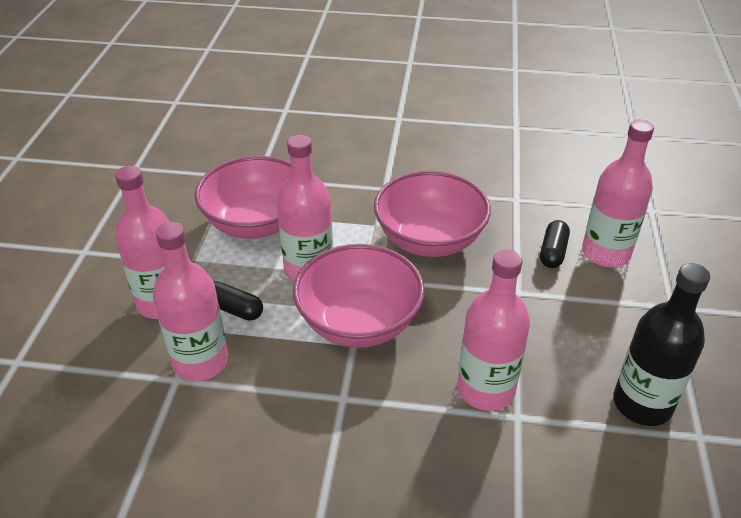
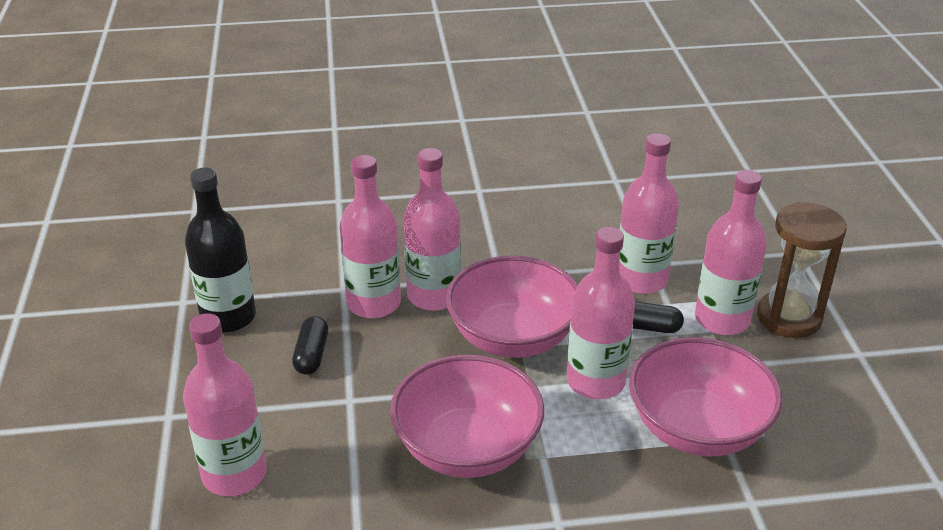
camera: 165 degrees right, 5 degrees down
(104, 293) = (789, 317): none -> brown hourglass
(421, 386) = (433, 296): none -> pink bottle
(553, 252) = (304, 462): black capsule -> black capsule (312, 355)

